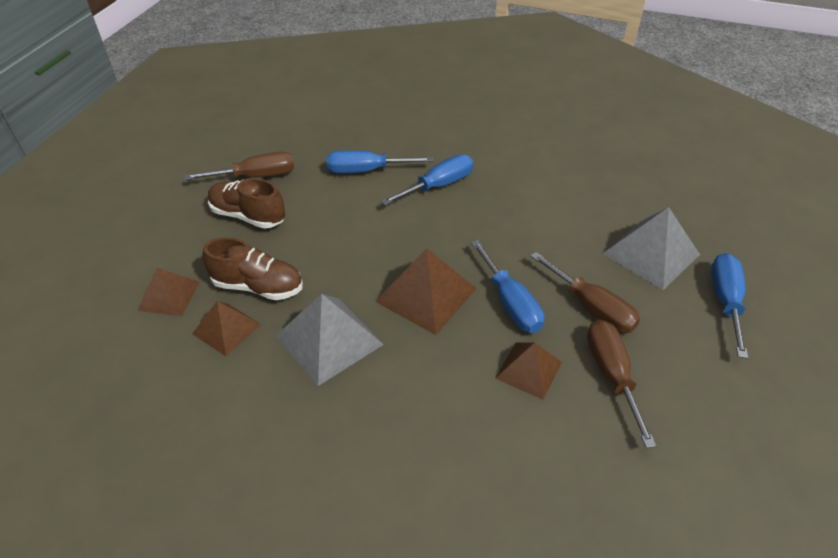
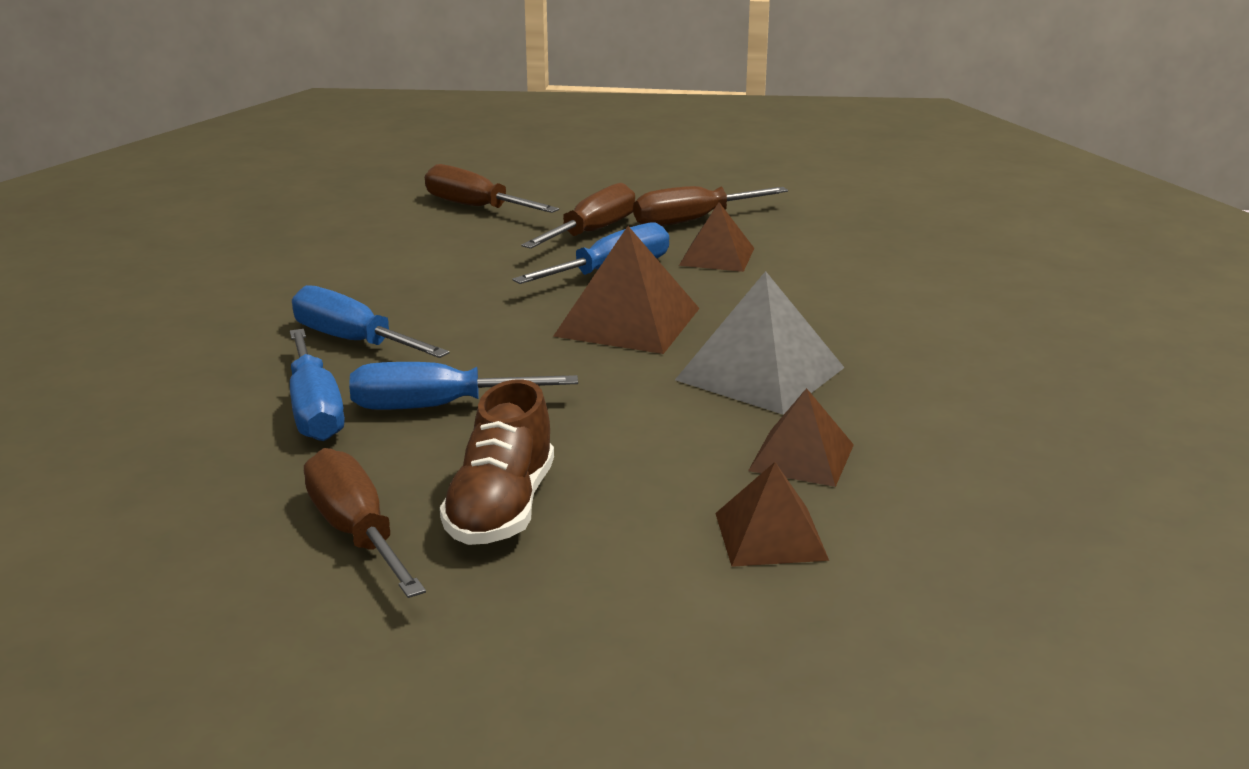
camera: 105 degrees left, 20 degrees down
(258, 286) = (691, 452): brown shoe -> none
(651, 254) = (476, 207): grey pyramid -> brown screwdriver
(725, 301) = (544, 177): blue screwdriver -> blue screwdriver (436, 407)

